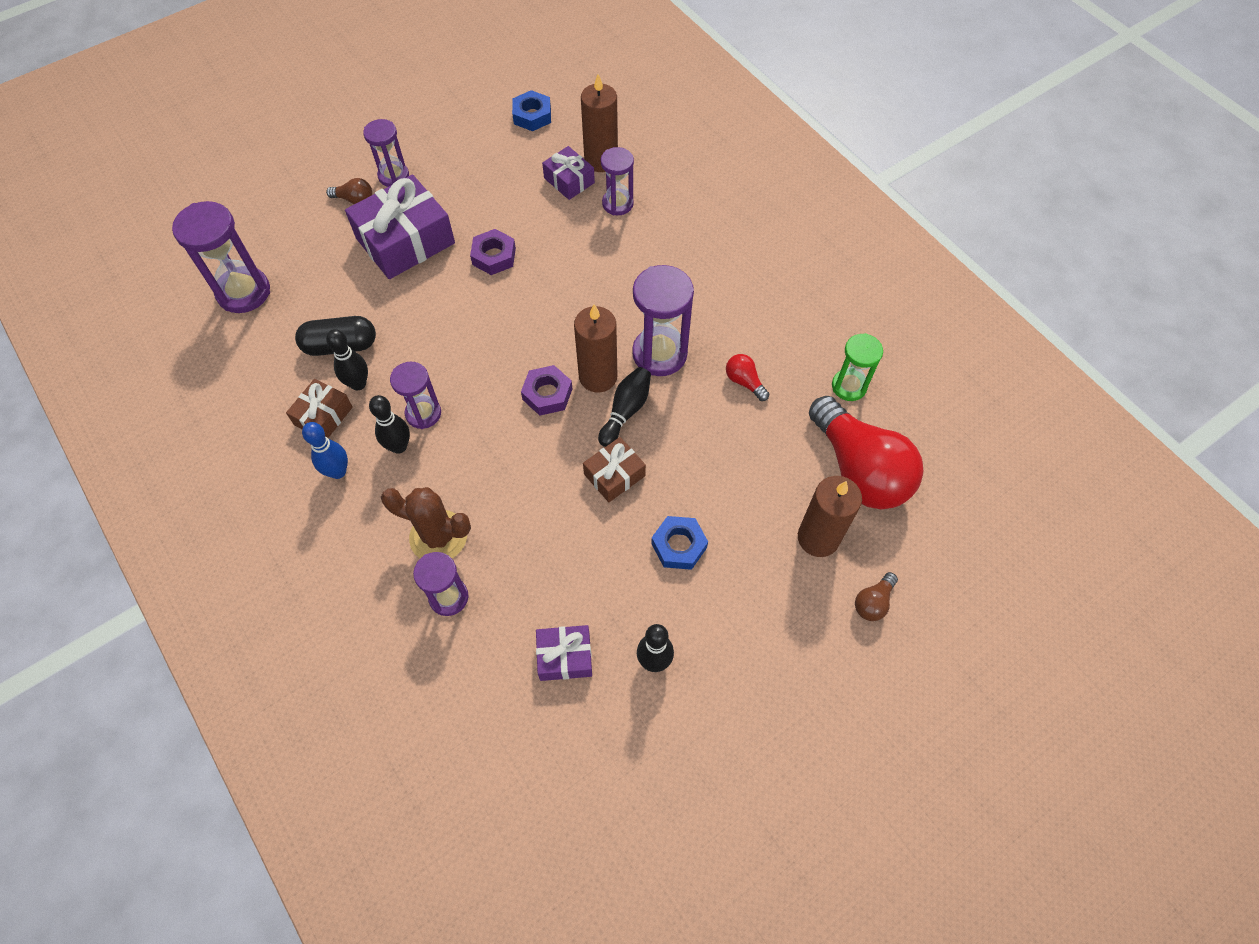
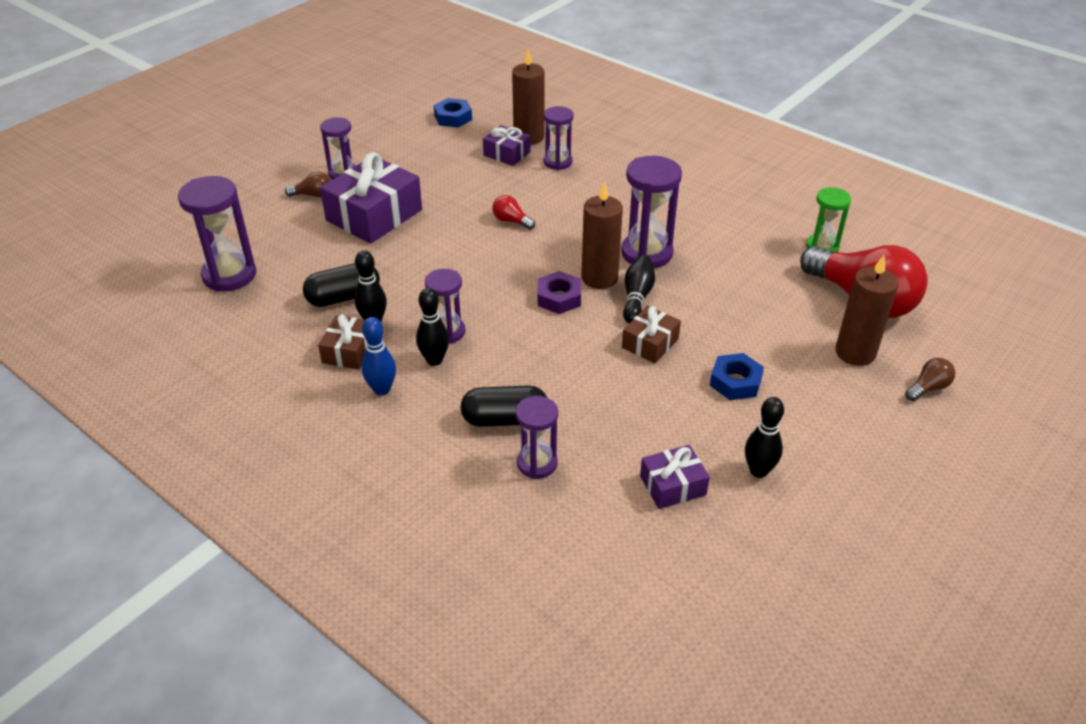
camera: 15 degrees left, 20 degrees down
(438, 536) = (505, 419): brown cactus -> black capsule
(494, 256) = (463, 213): purple nut -> none
(744, 382) = (731, 259): red light bulb -> red light bulb (511, 221)
(873, 602) = (928, 388): brown light bulb -> brown light bulb turned 150 degrees counterclockwise

